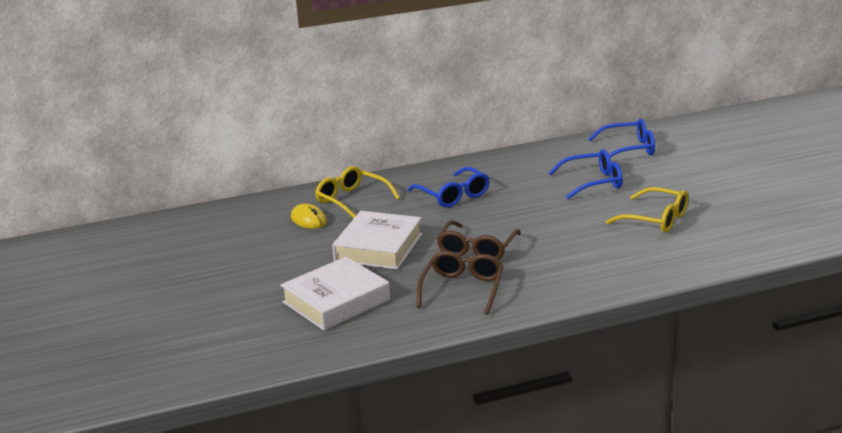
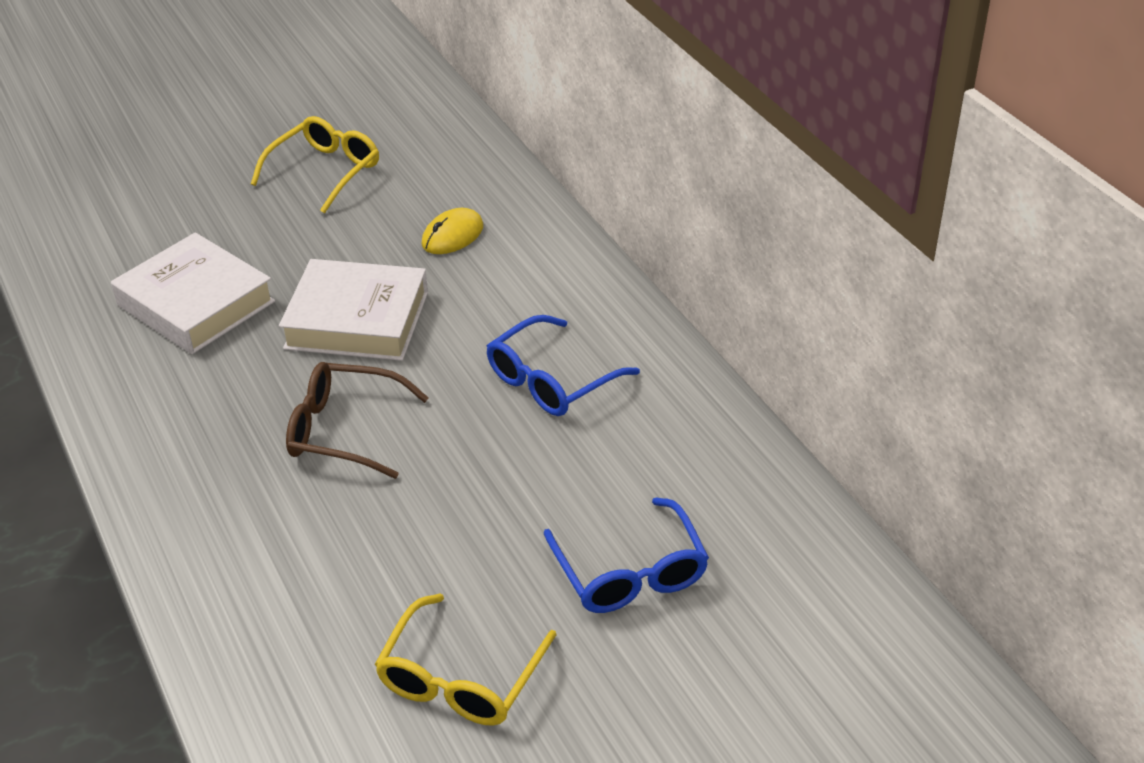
camera: 80 degrees right, 15 degrees up
(351, 200) = (524, 267): yellow glasses -> yellow glasses (325, 171)
(462, 289) = (213, 427): brown glasses -> none
(629, 149) = (818, 629): blue glasses -> none

